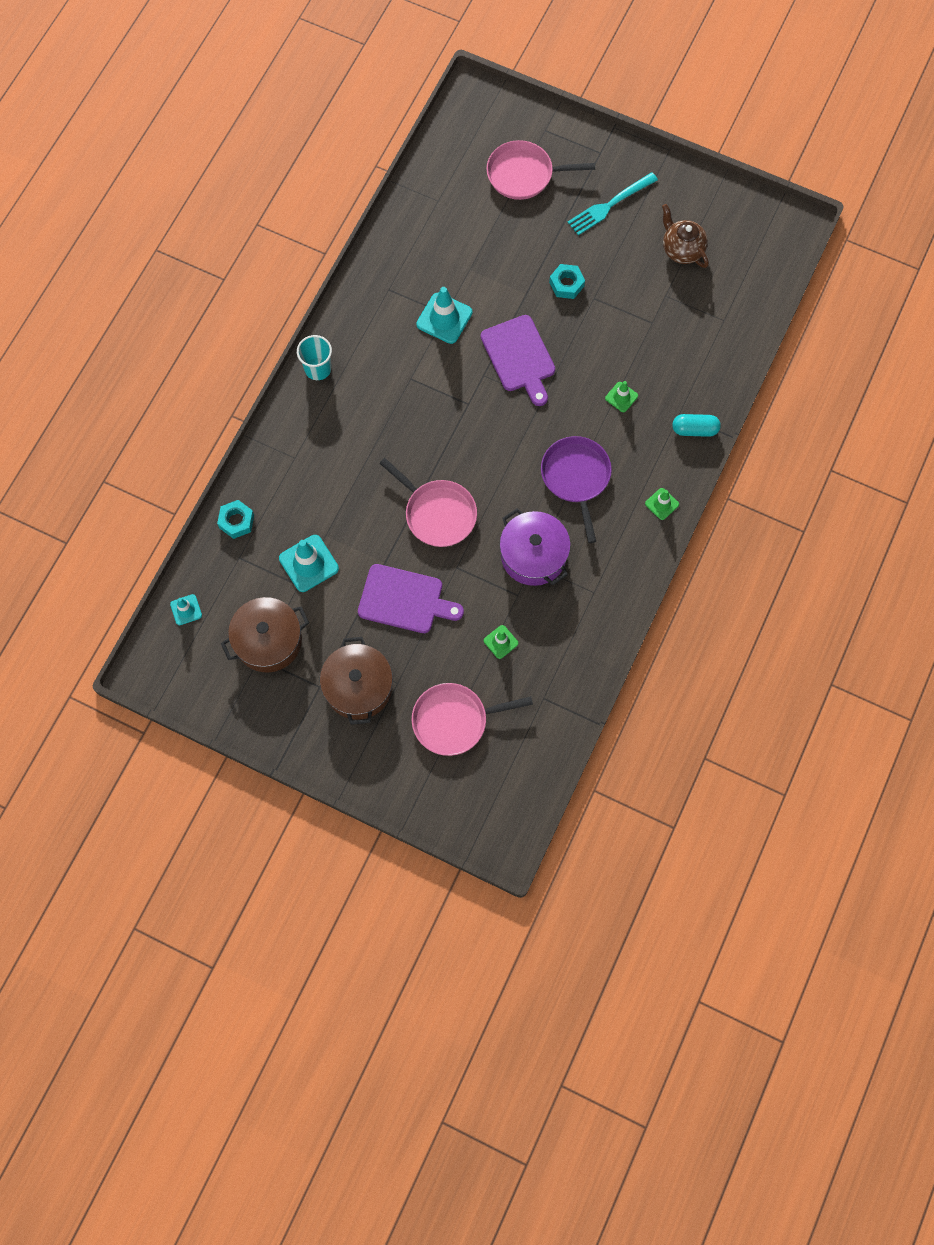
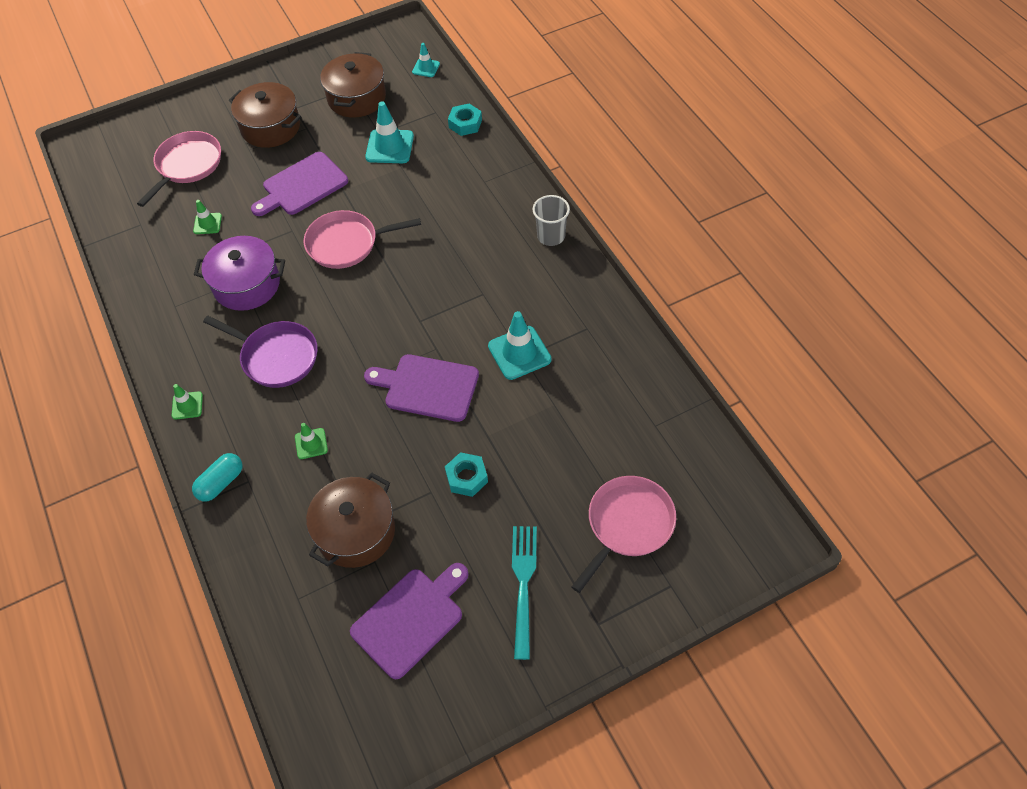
camera: 130 degrees right, 15 degrees down
(318, 369) = (551, 236): turquoise cup -> grey cup
(656, 321) = (356, 531): none -> brown pot
(681, 250) = (410, 619): brown teapot -> purple cutting board

